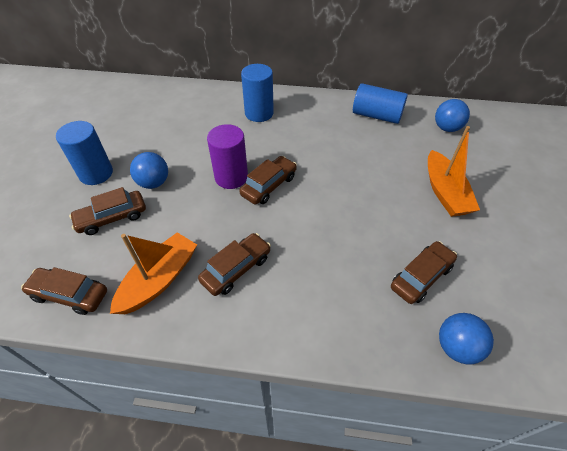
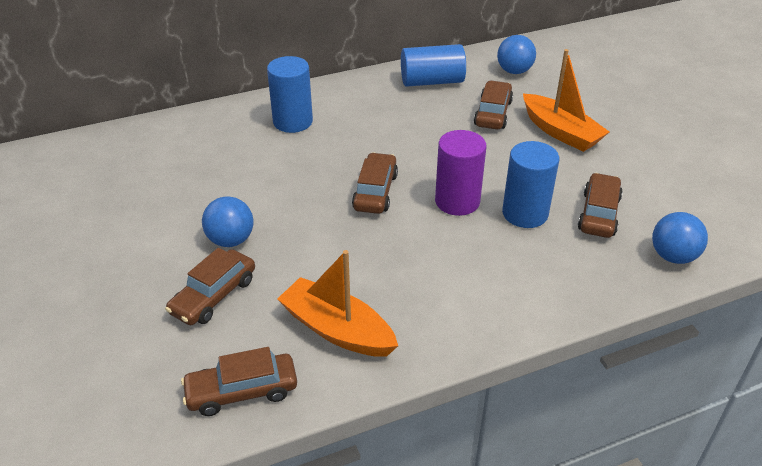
camera: 30 degrees left, 10 degrees down
(96, 173) = (140, 259): blue cylinder -> blue cylinder (525, 213)
(159, 280) = (337, 330): orange boat -> orange boat turned 60 degrees counterclockwise
(231, 177) = (323, 199): purple cylinder -> purple cylinder (457, 201)
(236, 269) = (414, 283): brown car -> brown car (493, 113)

